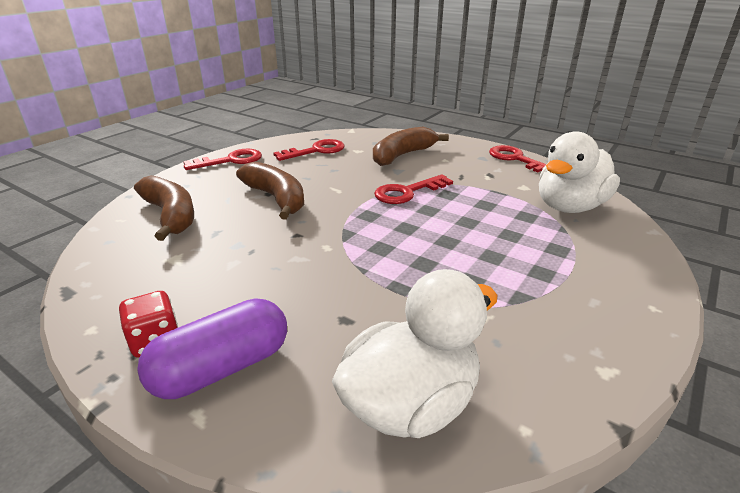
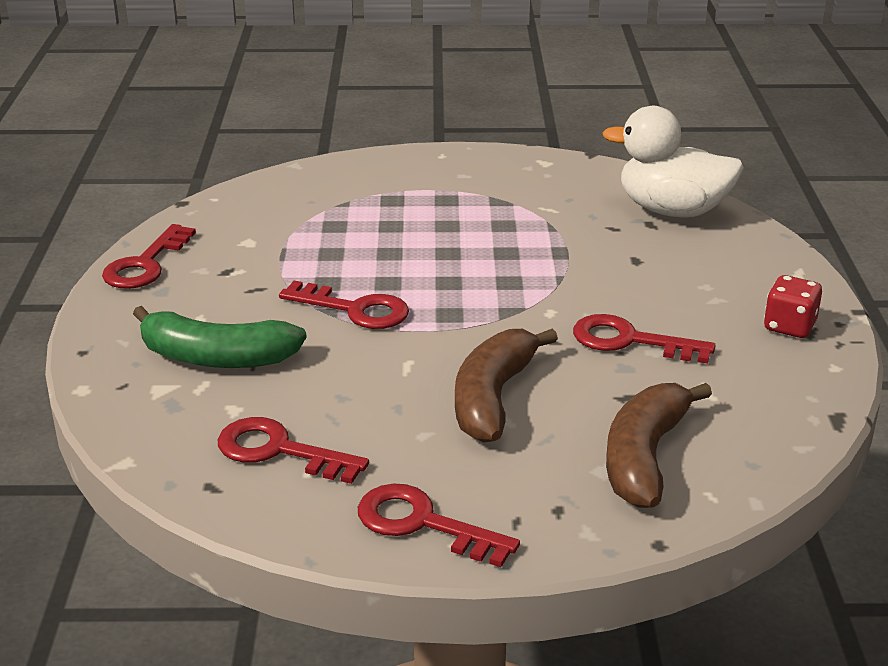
camera: 125 degrees left, 0 degrees up
(222, 368) = (759, 284): purple capsule -> none
(255, 259) = (629, 341): none -> red key
(402, 155) = (216, 357): brown banana -> green banana
(569, 207) = (281, 207): white duck -> none

